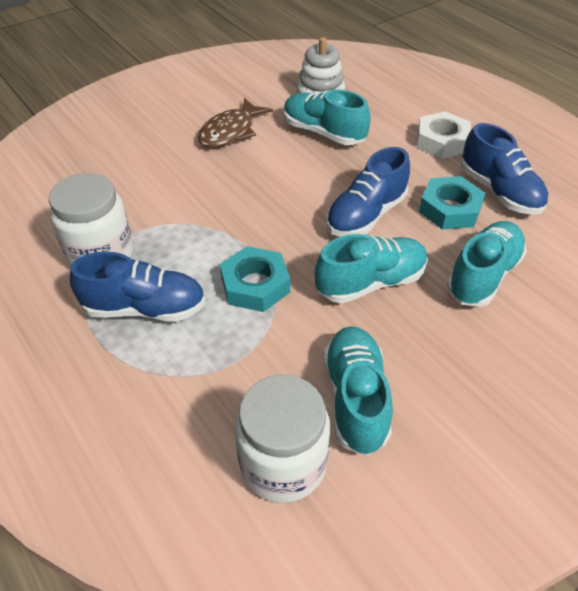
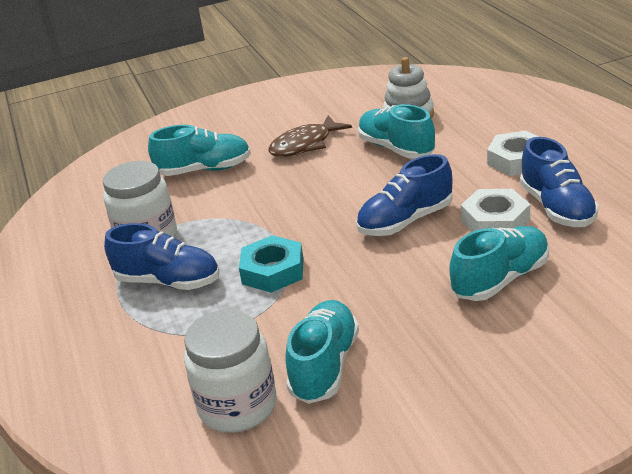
camera: 20 degrees right, 15 degrees down
(370, 282) = (383, 277): turquoise shoe -> turquoise shoe (204, 170)
(450, 209) = (495, 220): turquoise nut -> white nut

